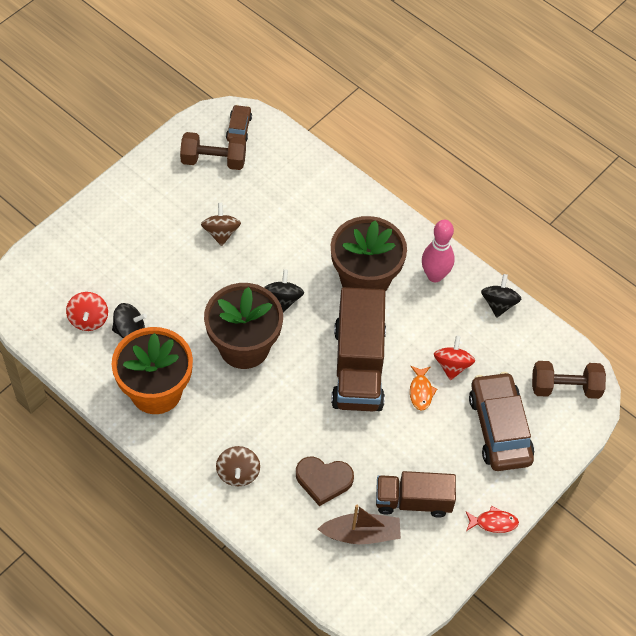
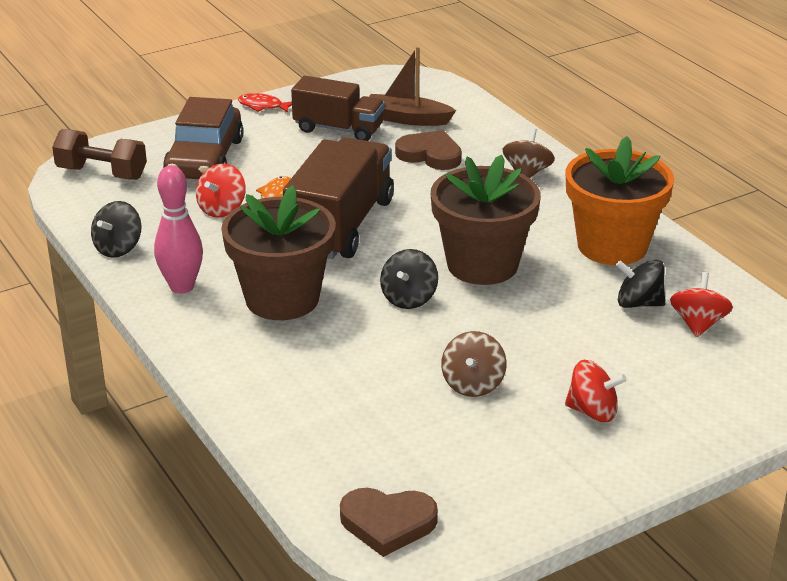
camera: 160 degrees left, 25 degrees down
(146, 227) = (593, 411): none -> red spinning top
(213, 160) = (452, 482): brown dumbbell -> none
(239, 128) = (387, 523): brown car -> brown heart

